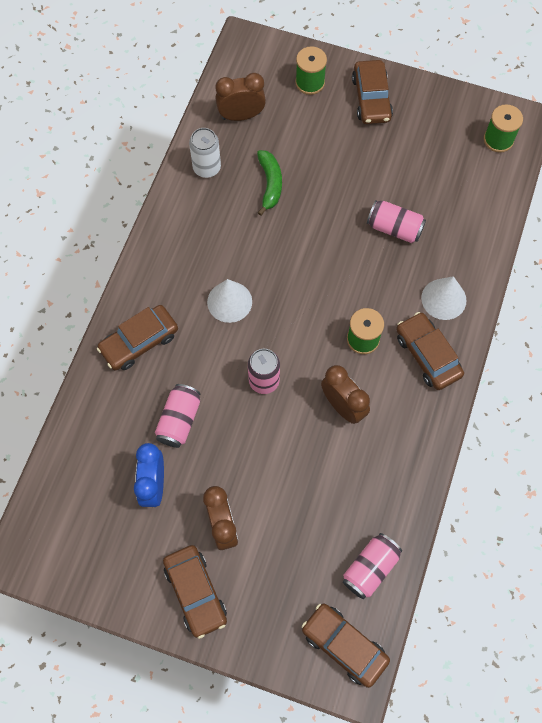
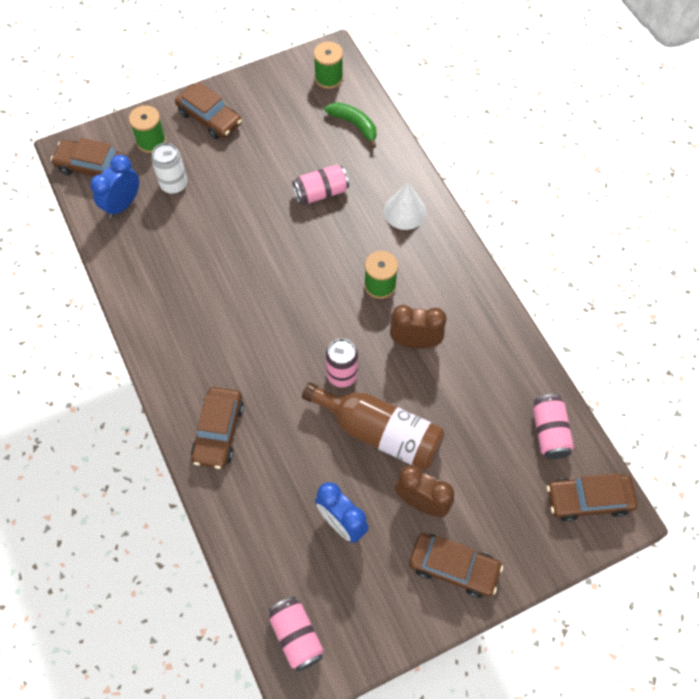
camera: 45 degrees left, 5 degrees down
(179, 420) = (310, 459): pink can -> pink can (296, 636)
(207, 168) = (135, 263): white can -> white can (174, 184)
(229, 301) = (256, 342): white cone -> none
(241, 116) = (122, 205): brown clock -> blue clock
(246, 447) = (380, 432): none -> brown bottle
(270, 184) = (198, 235): green banana -> green banana (354, 125)
(427, 355) = (434, 257): brown car -> brown car (92, 167)

